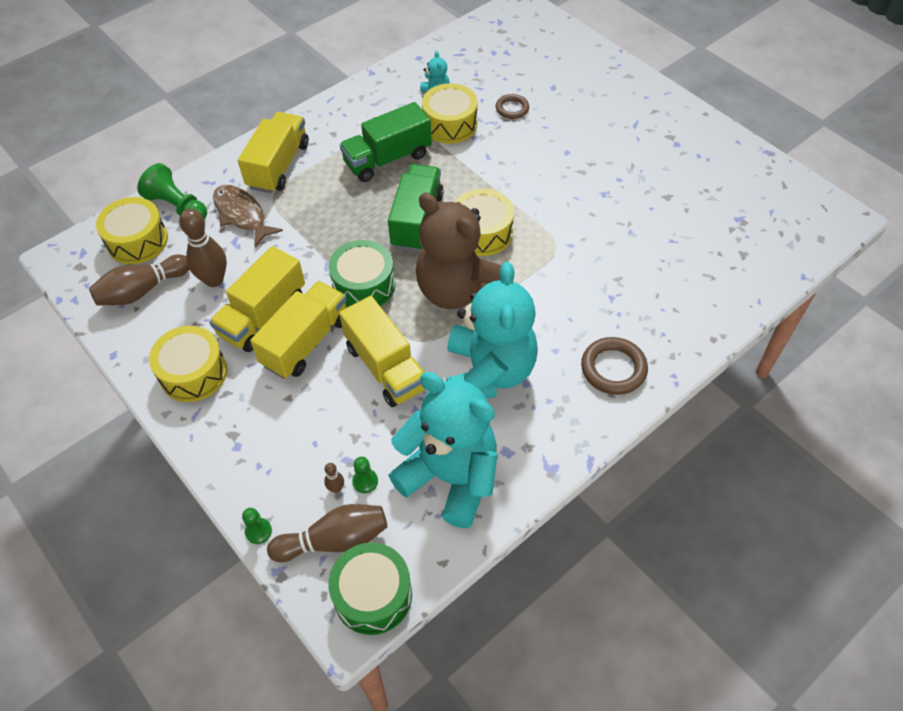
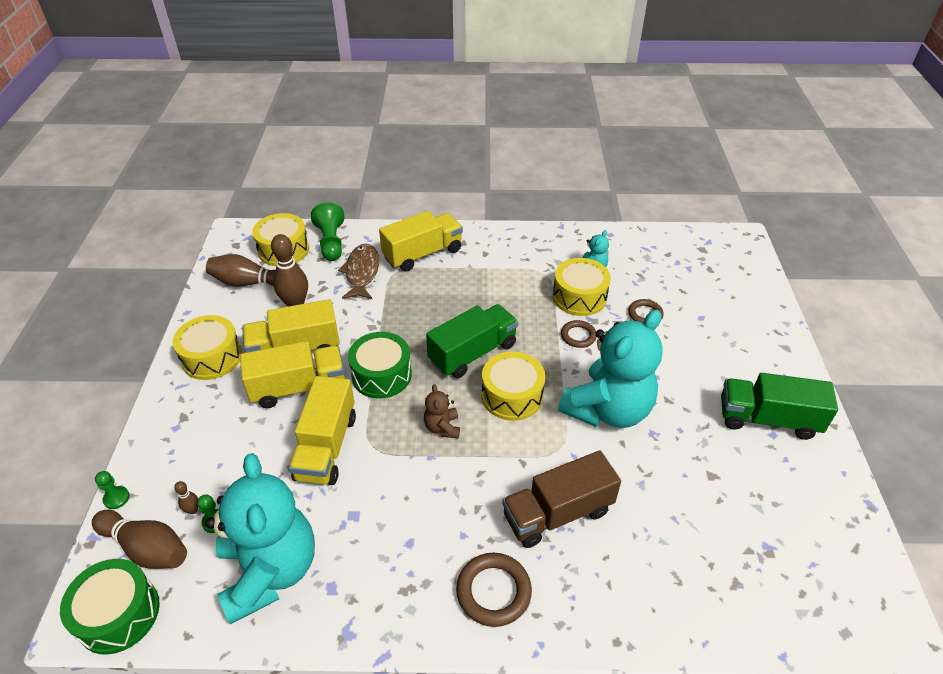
camera: 40 degrees right, 10 degrees down
(387, 159) = (503, 294): green truck -> green truck (767, 419)
(457, 290) = (442, 427): brown teddy bear -> brown teddy bear, size x0.42
(481, 156) = (578, 336): none -> brown ring
(488, 373) = (391, 511): turquoise teddy bear -> turquoise teddy bear (608, 409)
(600, 290) = (557, 513): none -> brown truck

